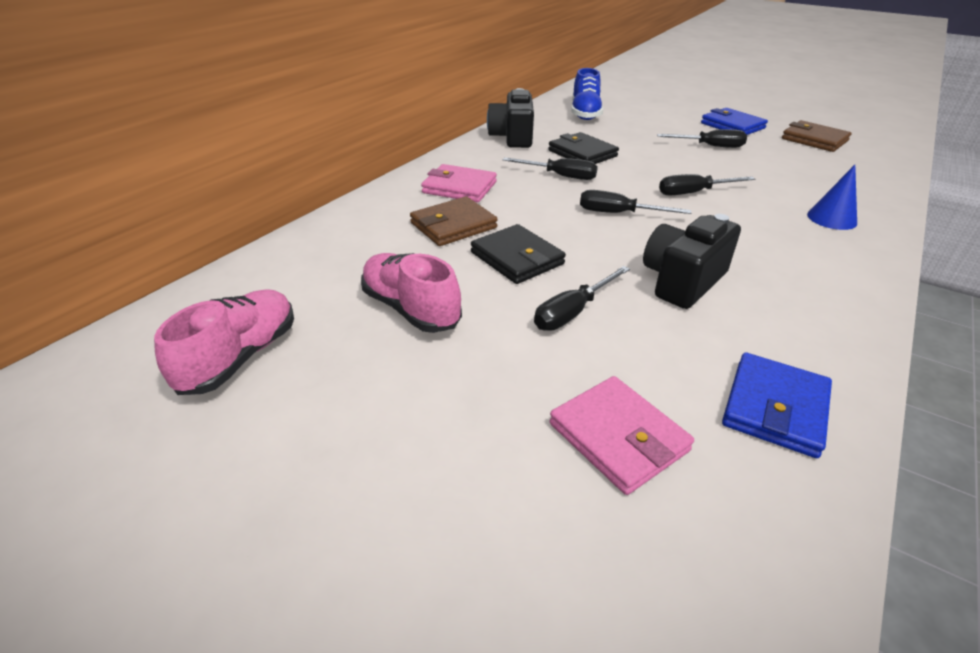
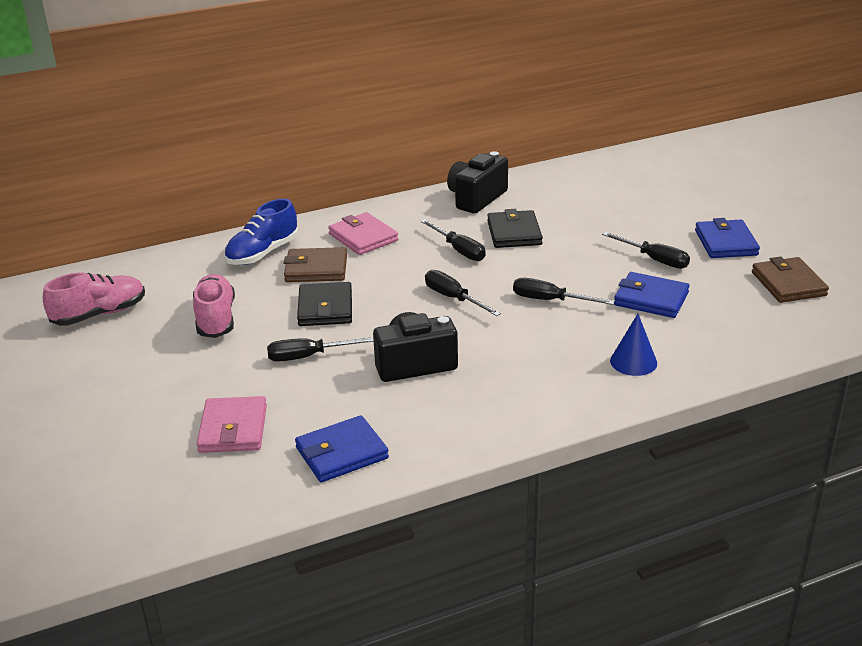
camera: 35 degrees right, 5 degrees down
(585, 113) = (590, 187): blue shoe -> blue shoe (263, 253)
(757, 171) = (651, 299): none -> blue wallet

